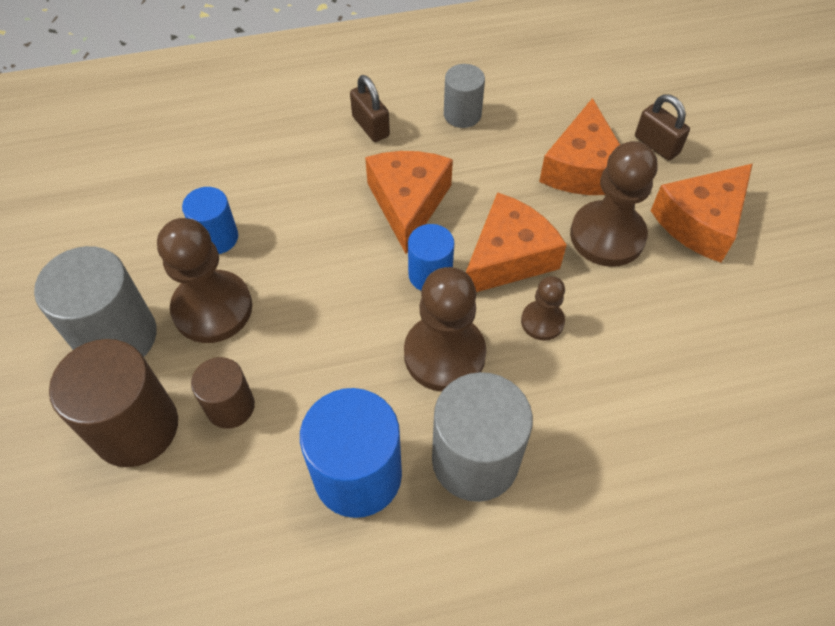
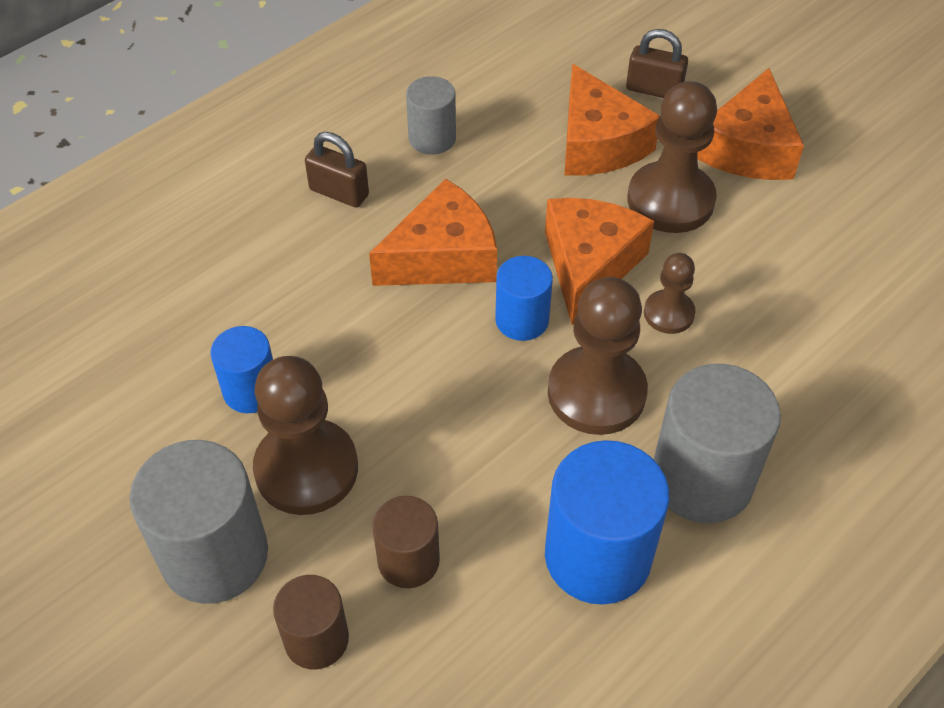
camera: 30 degrees left, 5 degrees down
(136, 427) = (316, 639): brown cylinder -> brown cylinder, size x0.58
(408, 203) = (443, 257): orange cheese -> orange cheese turned 90 degrees clockwise

